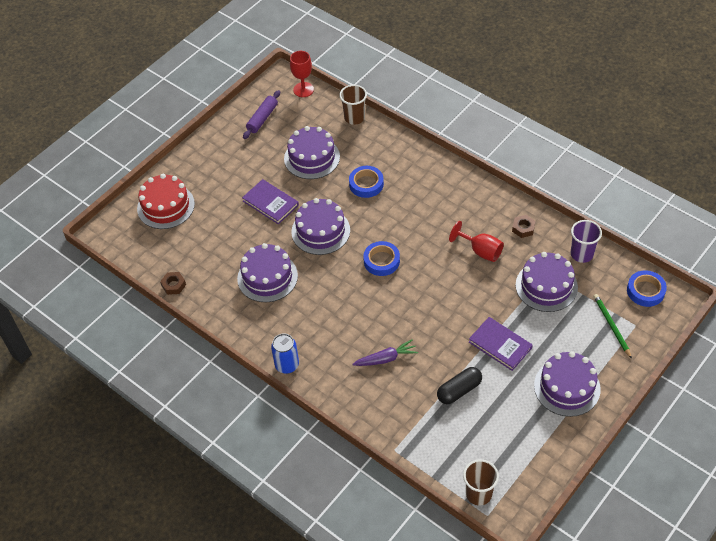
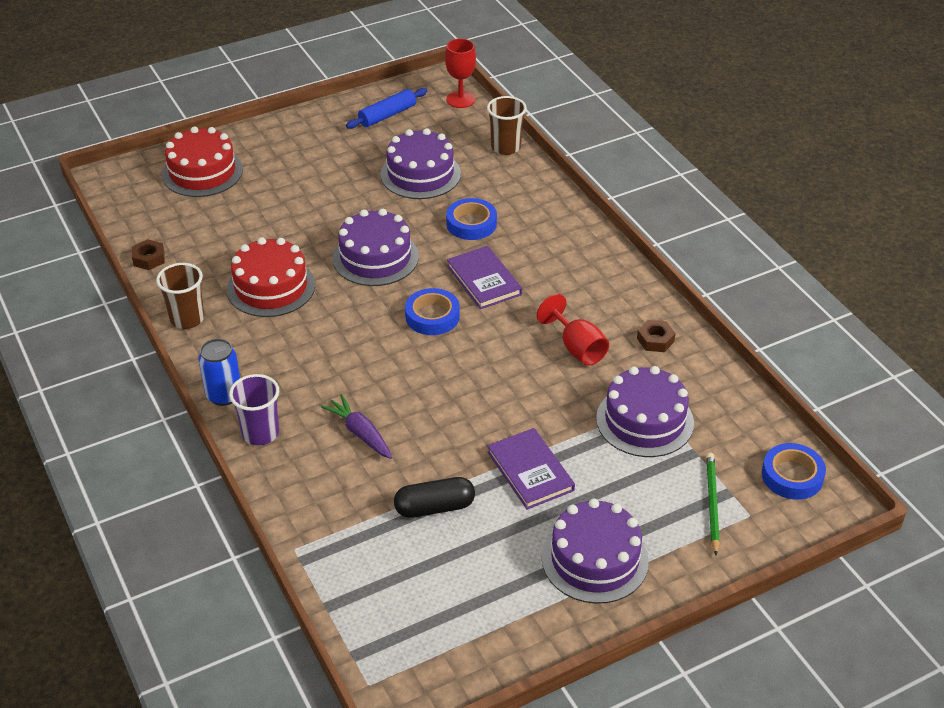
camera: 20 degrees right, 10 degrees down
(262, 118) = (387, 115): purple rolling pin -> blue rolling pin
(267, 277) = (271, 287): purple cake -> red cake
(270, 203) = (333, 207): purple book -> purple book (484, 280)
(386, 358) = (360, 433): purple carrot -> purple carrot turned 135 degrees counterclockwise
(478, 493) = (375, 651): brown cup -> brown cup (187, 319)
(581, 254) = (722, 398): purple cup -> purple cup (260, 433)

